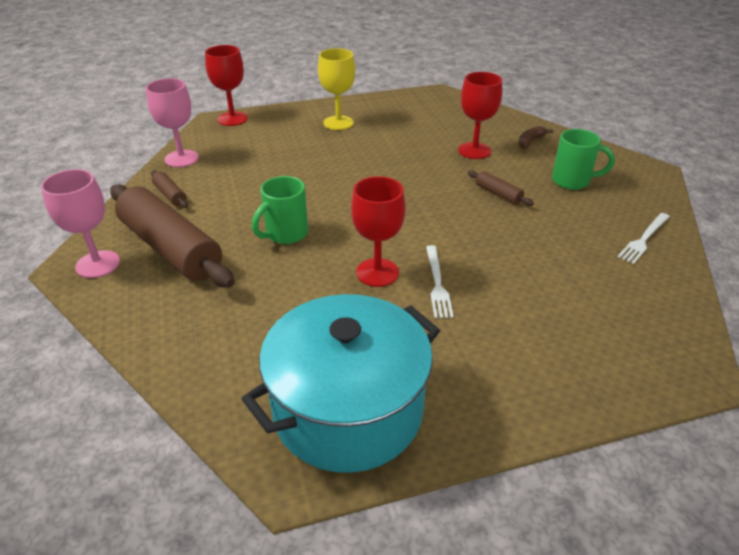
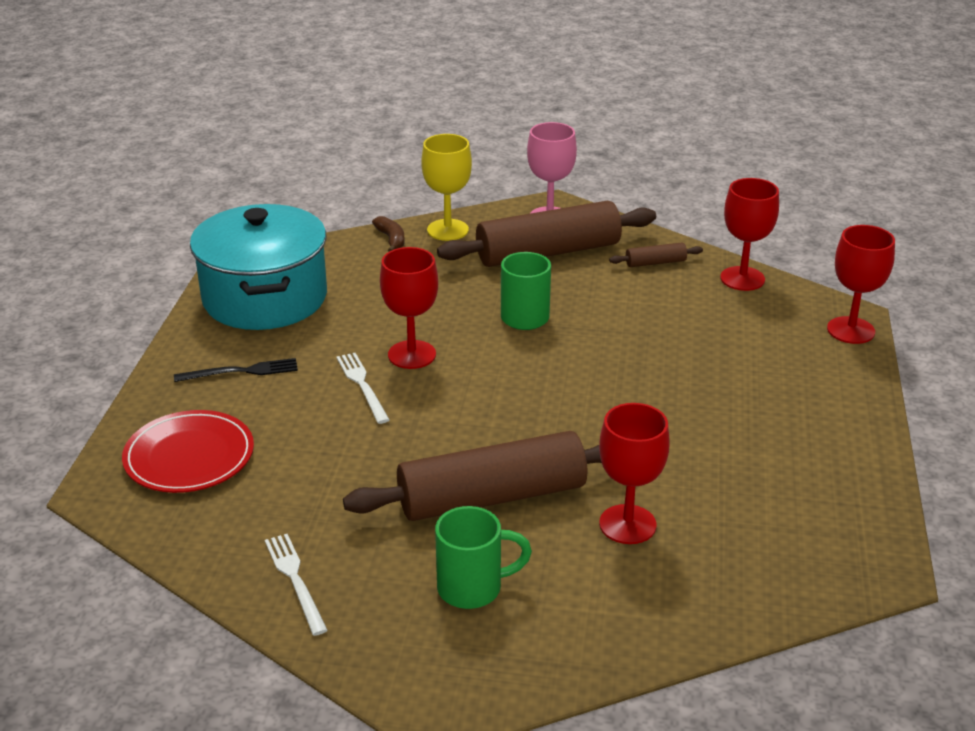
camera: 115 degrees right, 5 degrees down
(181, 158) = (742, 279): pink goblet -> red goblet
(338, 123) = (795, 418): yellow goblet -> yellow goblet (447, 230)
(437, 284) = (362, 385): white fork -> white fork turned 45 degrees clockwise
(479, 365) = (242, 371): none -> black fork
(498, 194) = (492, 497): brown rolling pin -> brown rolling pin, size x2.41
(530, 141) = (623, 603): brown banana -> brown banana (391, 239)
(572, 181) = (473, 588): green mug -> green mug turned 135 degrees counterclockwise
(607, 341) = (189, 456): none -> red plate

